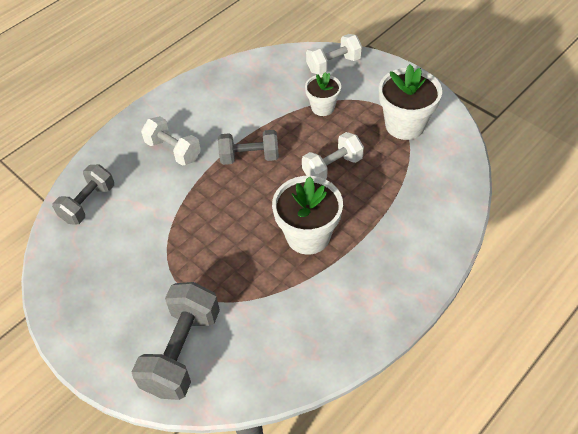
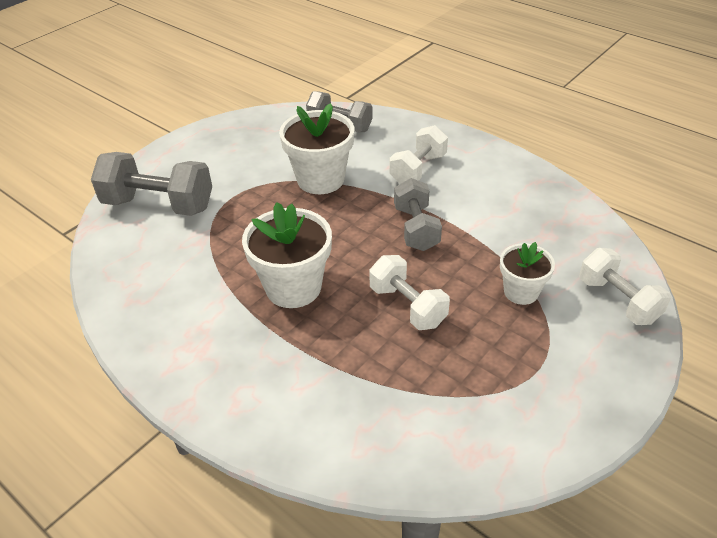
camera: 85 degrees right, 10 degrees down
(405, 125) = (507, 390): white flower pot -> white flower pot (320, 179)

